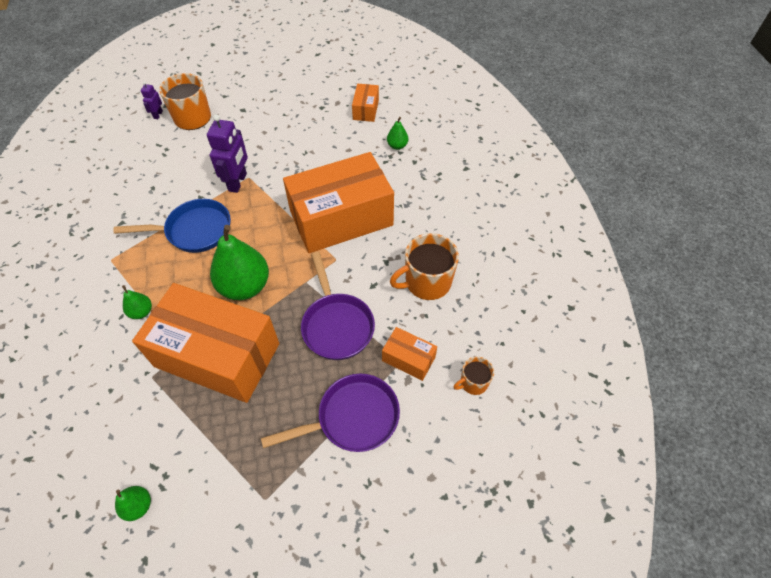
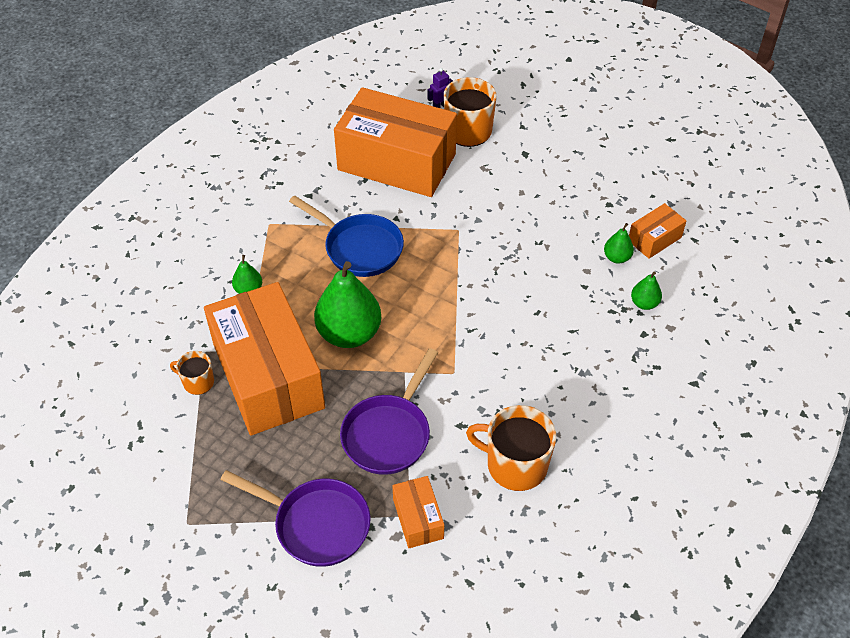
camera: 45 degrees right, 5 degrees down
(138, 506) = (103, 444): green pear -> green pear (617, 258)
(238, 182) = (443, 228): purple robot -> none
(341, 218) = (502, 336): orange box -> orange box (397, 162)
(473, 382) = (452, 592): orange mug -> orange mug (197, 382)

